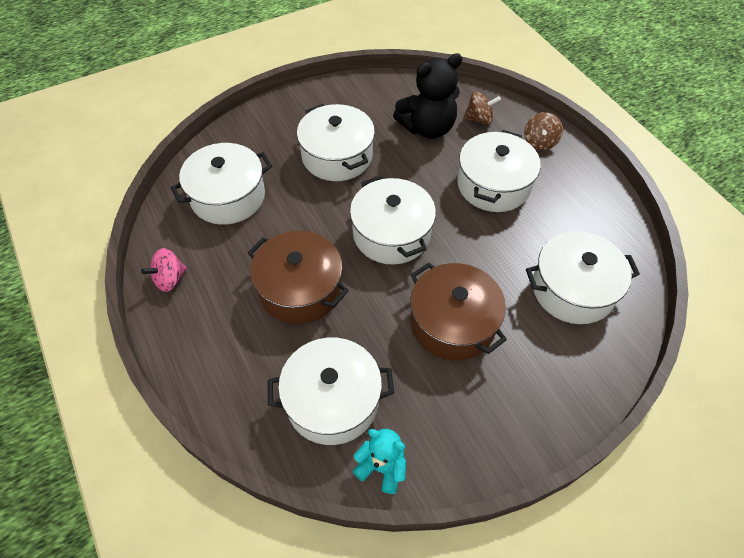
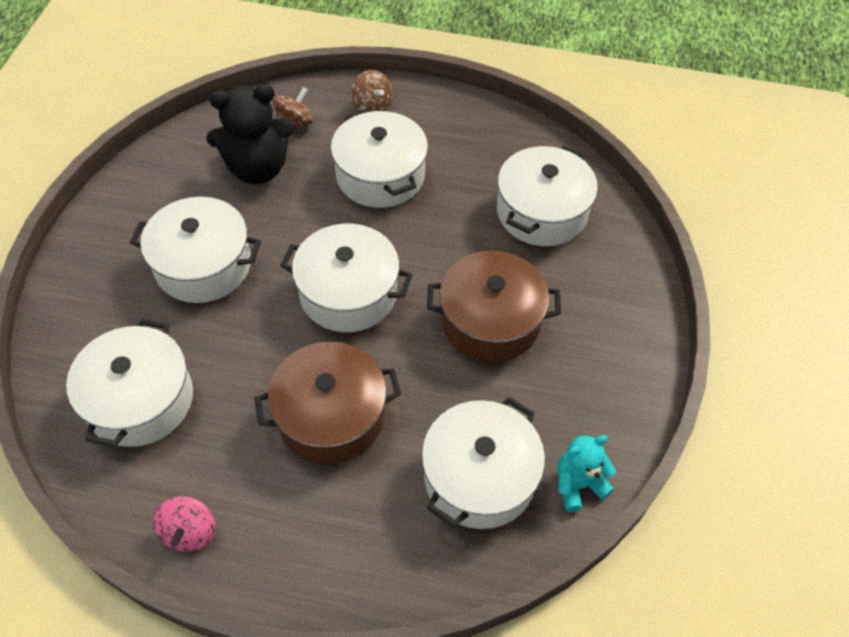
camera: 50 degrees left, 0 degrees up
(427, 128) = (258, 168): black teddy bear -> black teddy bear turned 60 degrees clockwise

